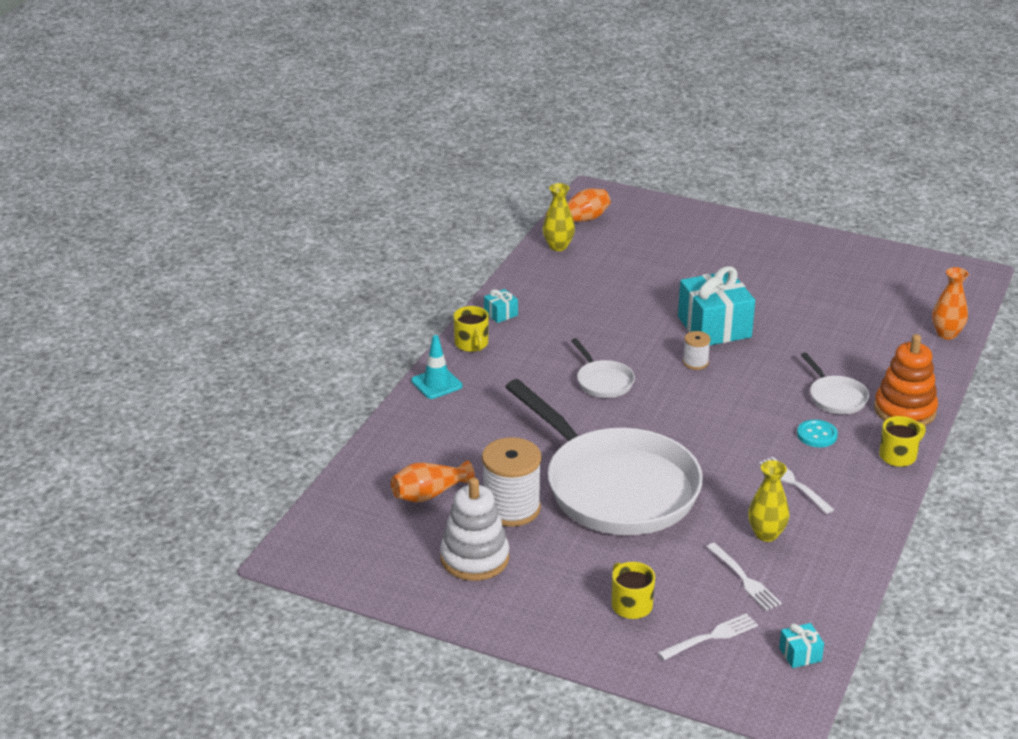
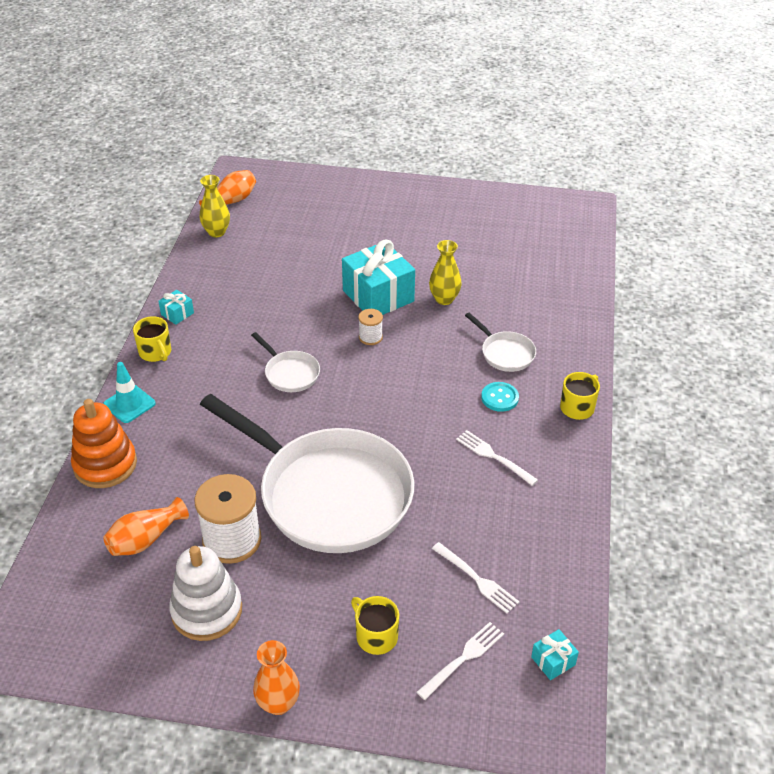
camera: 15 degrees left, 10 degrees up
(766, 534) = (483, 521): yellow vase -> yellow vase (444, 299)
(905, 410) = (569, 356): orange stacking toy -> orange stacking toy (105, 465)
(946, 334) = (581, 270): orange vase -> orange vase (278, 703)

